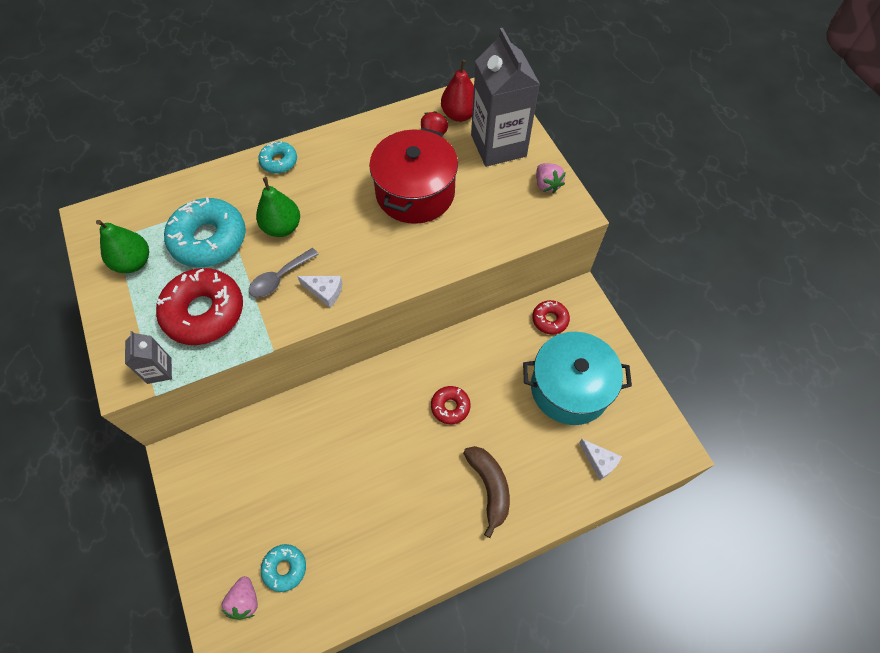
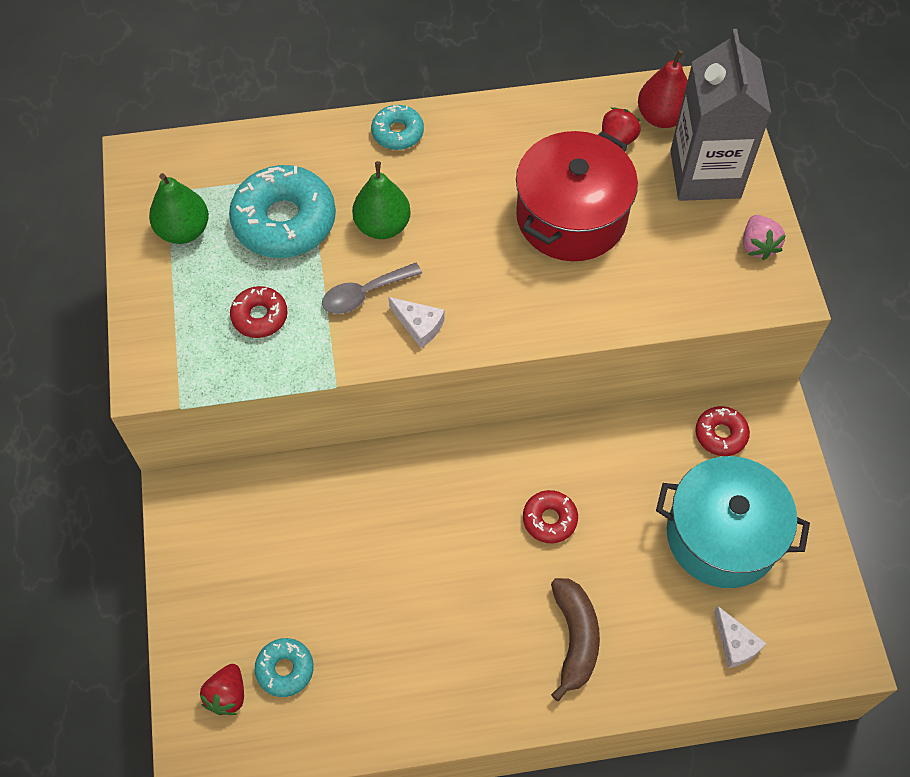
camera: 15 degrees right, 0 degrees up
(159, 370) = (190, 378): grey carton -> none
(204, 312) = (260, 316): red donut -> red donut, size x0.52
(245, 601) = (227, 695): pink strawberry -> red strawberry

